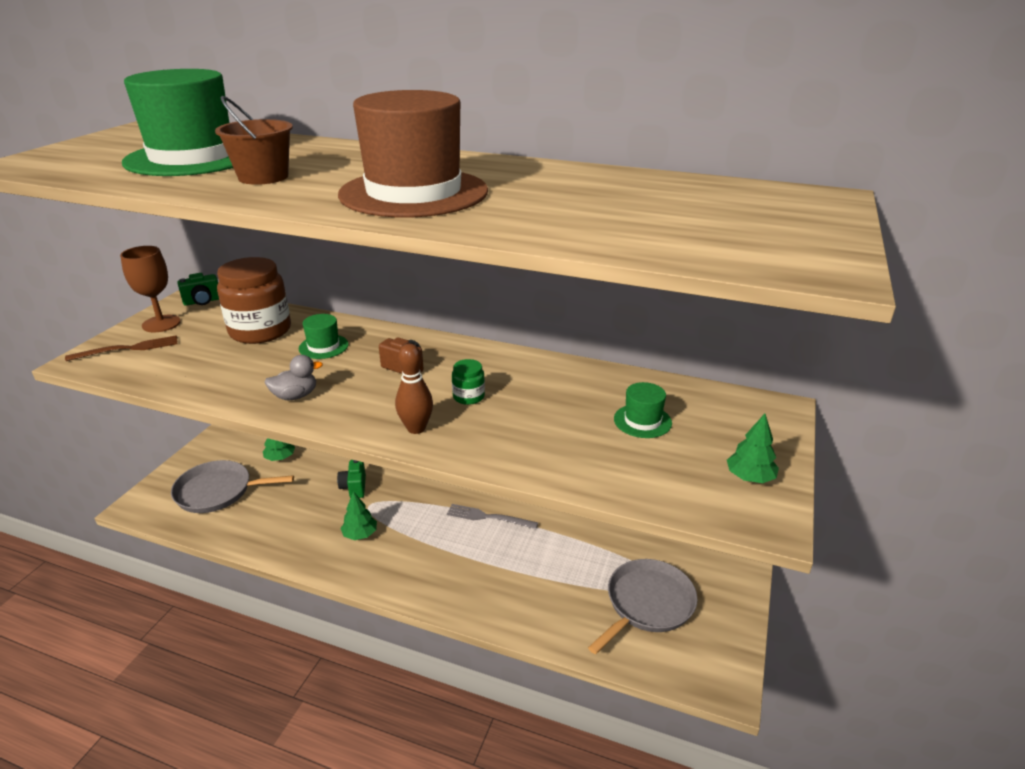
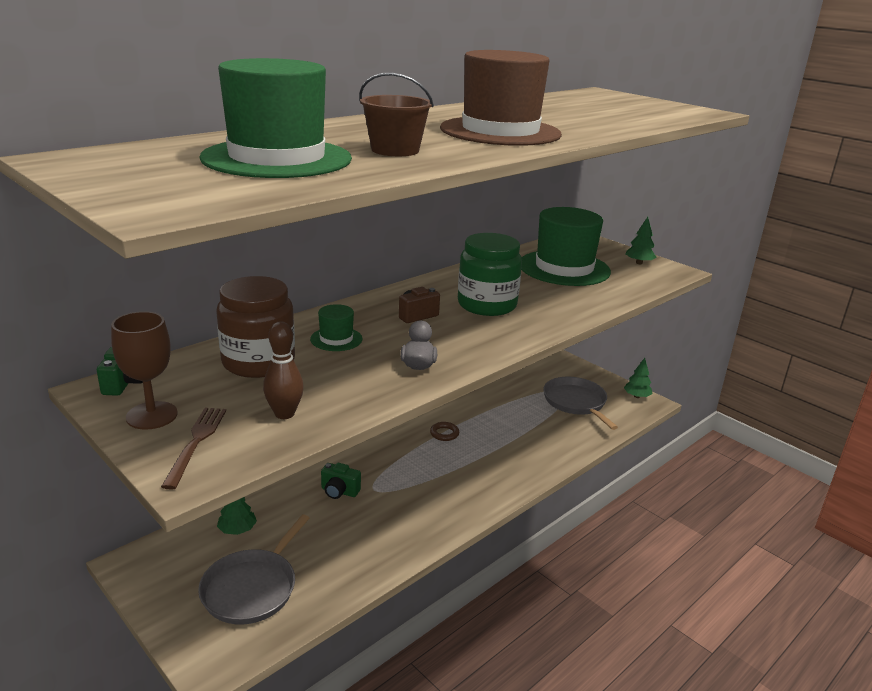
camera: 65 degrees left, 5 degrees down
(360, 534) = (410, 503): green tree -> green tree (636, 396)
(416, 428) = (515, 330): brown bowling pin -> brown bowling pin (284, 414)
(468, 397) = (487, 305): green jar -> green jar, size x2.22
(489, 517) = (444, 433): grey fork -> brown ring
(642, 421) = (564, 268): green hat -> green hat, size x2.24

